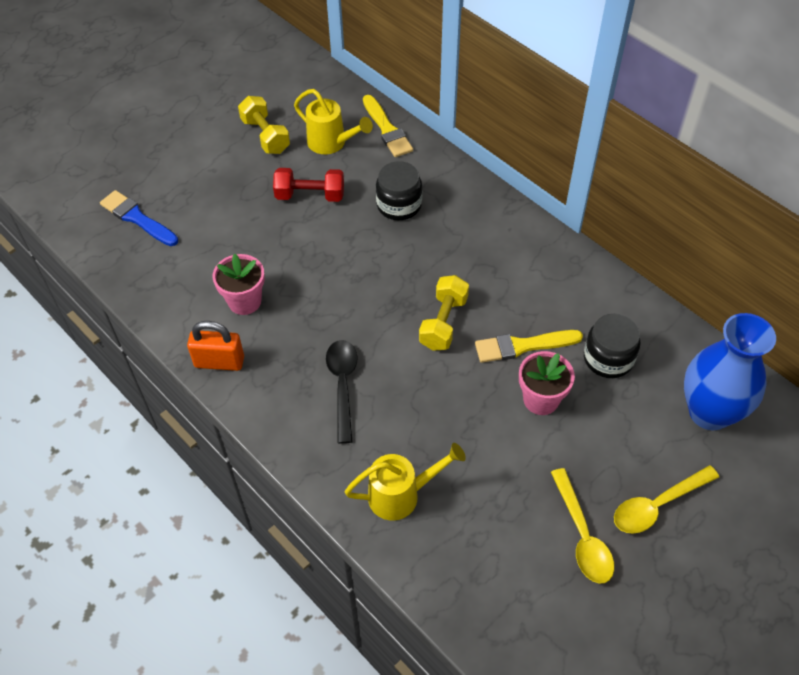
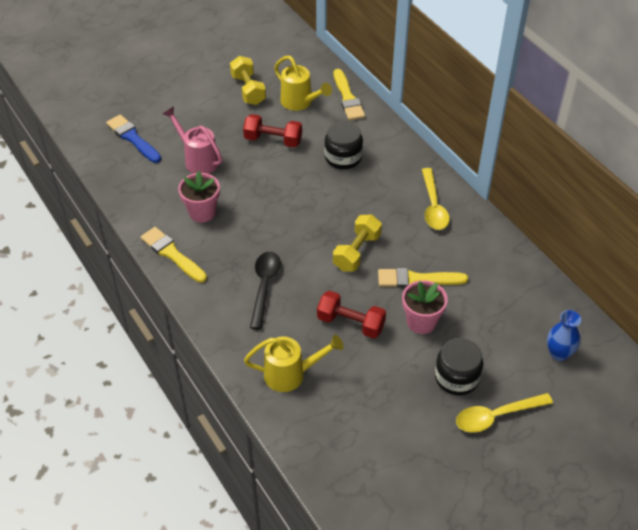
camera: 10 degrees right, 5 degrees down
(219, 362) = (172, 254): orange padlock -> yellow brush
(224, 234) = (198, 159): none -> pink watering can
(458, 416) = (350, 323): none -> red dumbbell
(582, 535) = (428, 428): yellow spoon -> yellow spoon (433, 206)
(608, 358) = (485, 299): black jar -> black jar (456, 377)
(709, 412) = (559, 353): blue vase -> blue vase, size x0.52

